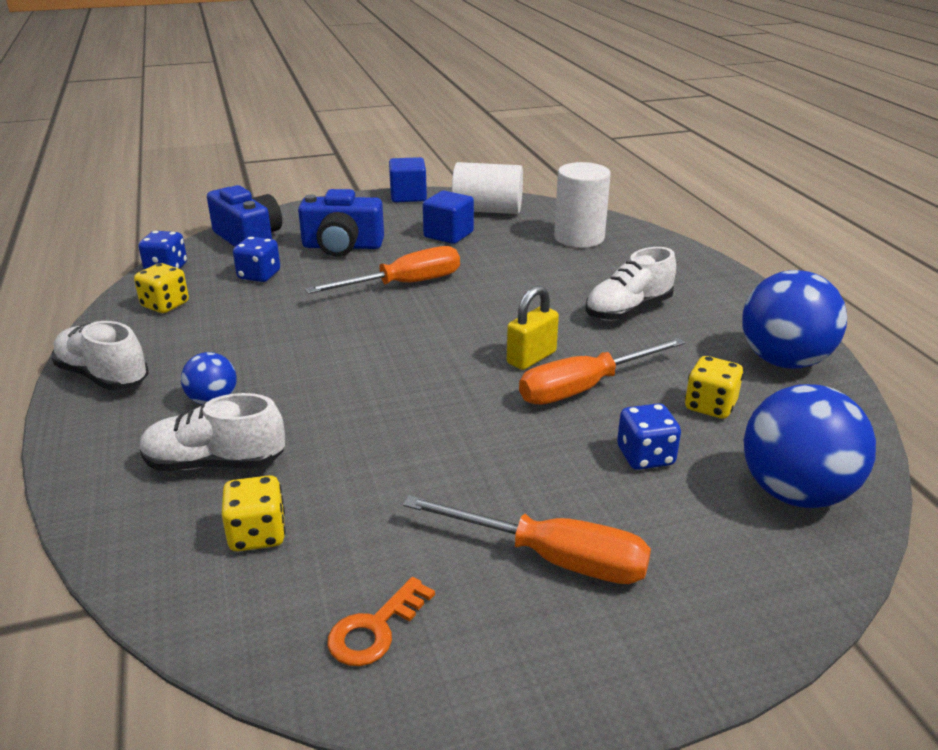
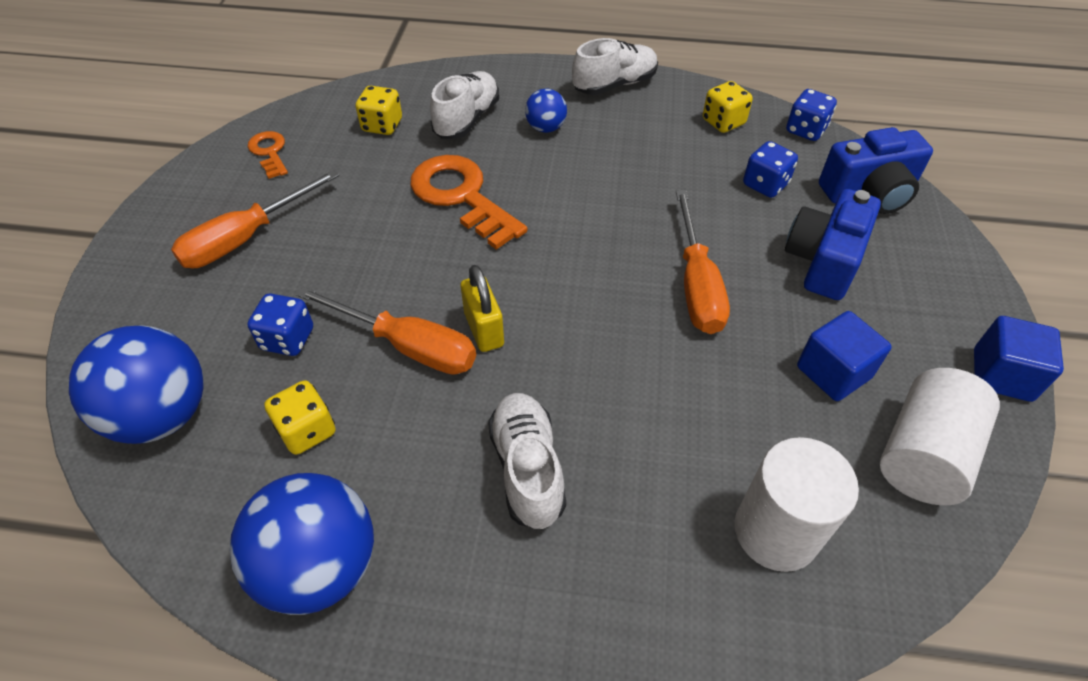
camera: 115 degrees right, 20 degrees up
(369, 421) = (461, 197): none -> orange key
(584, 388) = (407, 346): orange screwdriver -> orange screwdriver turned 120 degrees clockwise

